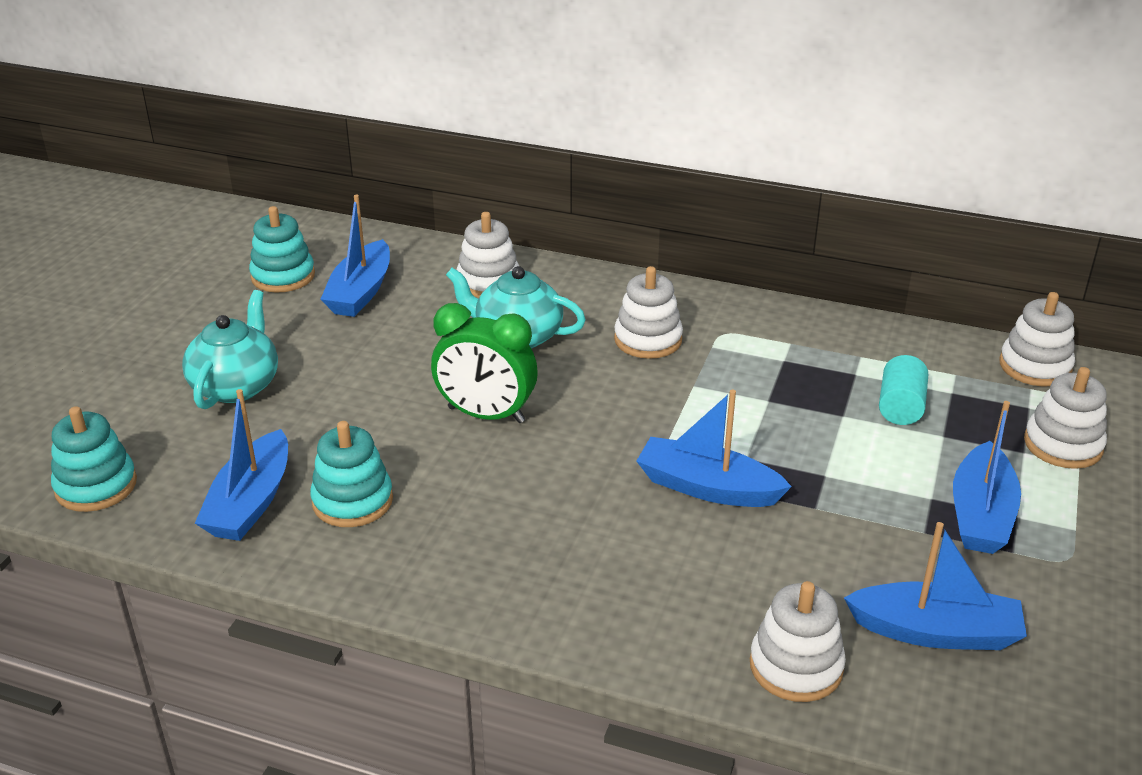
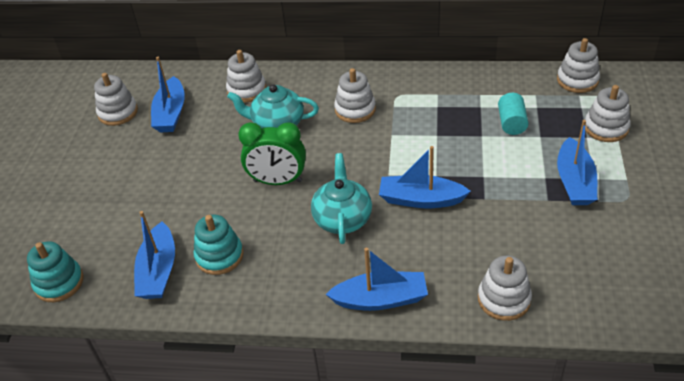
camera: 10 degrees left, 10 degrees up
(236, 386) = (119, 195): turquoise teapot -> turquoise teapot (342, 218)
(283, 276) = (118, 112): turquoise stacking toy -> white stacking toy
(935, 632) = (571, 260): blue boat -> blue boat (380, 299)

